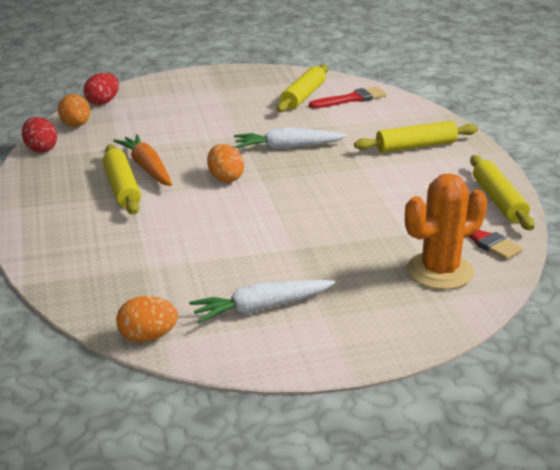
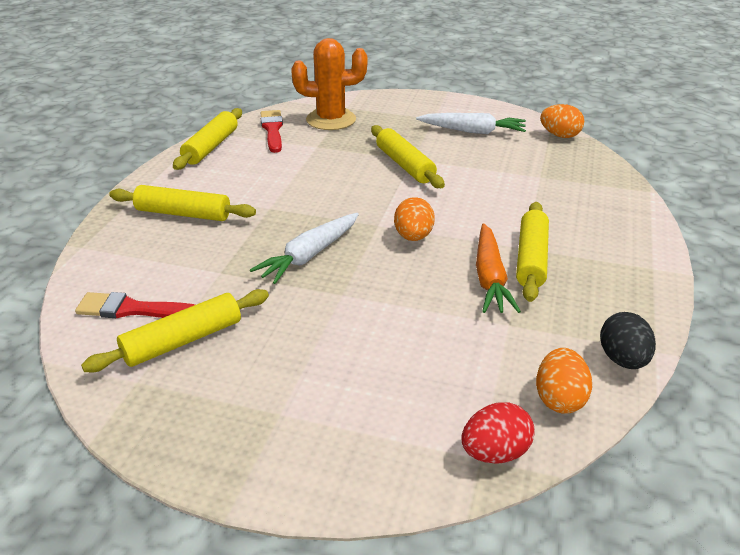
camera: 150 degrees left, 5 degrees up
(41, 149) = (622, 359): red egg -> black egg
(287, 147) = (309, 255): white carrot -> white carrot turned 105 degrees clockwise
(294, 238) = (405, 165): none -> yellow rolling pin

